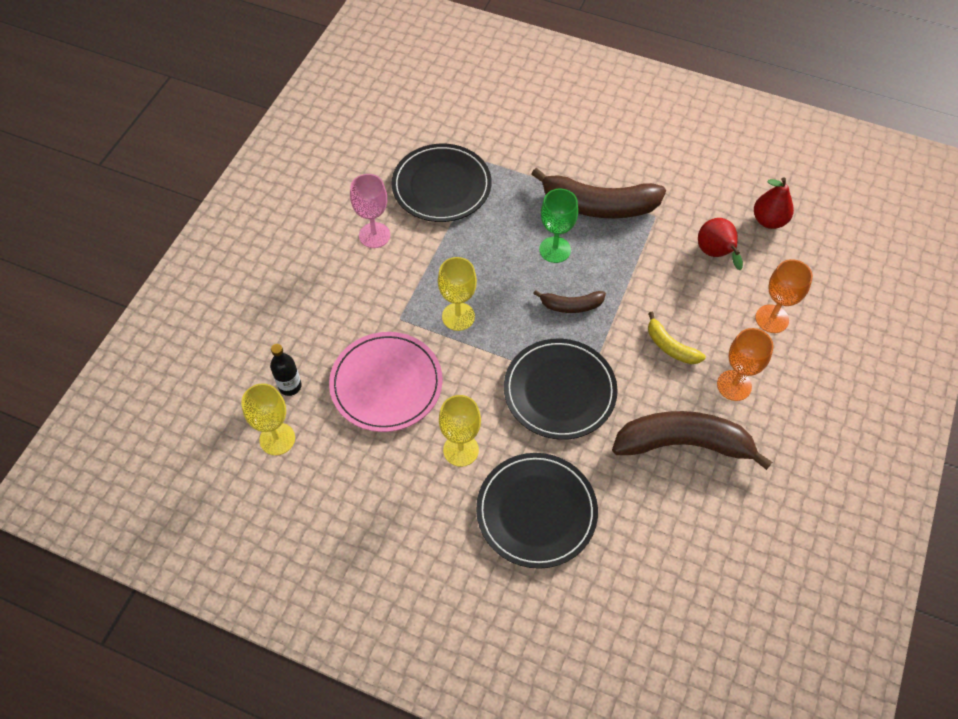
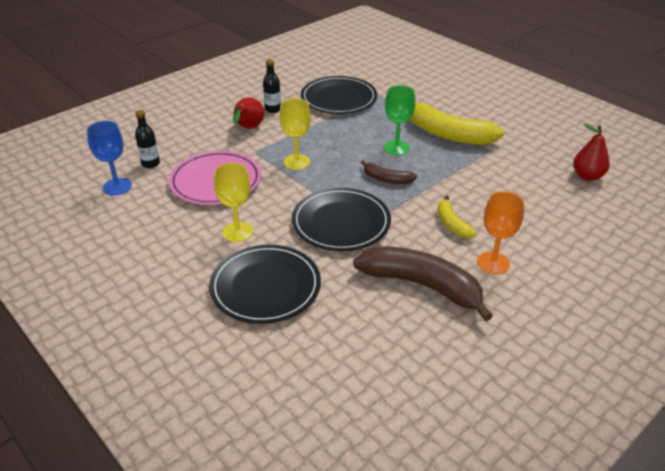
camera: 25 degrees right, 20 degrees down
(277, 439) = (117, 187): yellow goblet -> blue goblet
(374, 235) = (273, 109): pink goblet -> black bottle
(599, 205) = (448, 134): brown banana -> yellow banana
(715, 254) = (527, 183): red pear -> red pear (248, 128)
(772, 319) = (554, 232): orange goblet -> none

